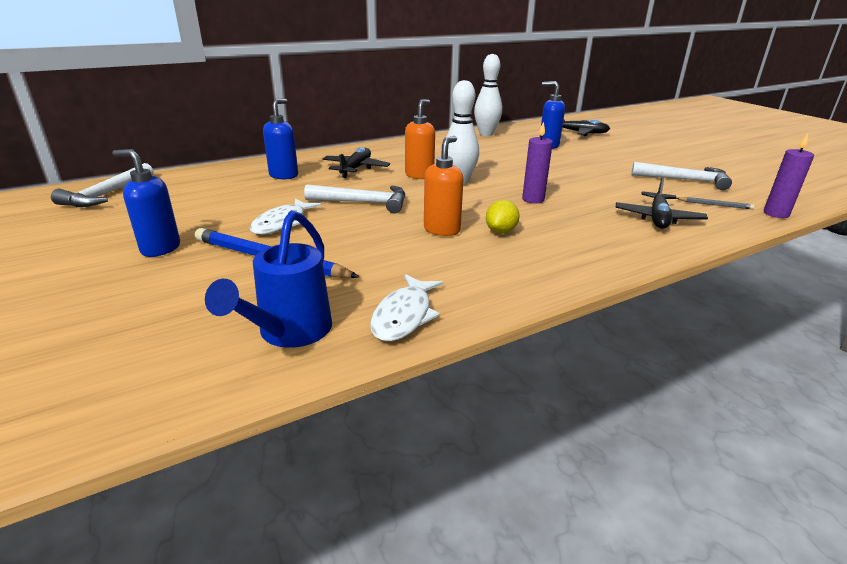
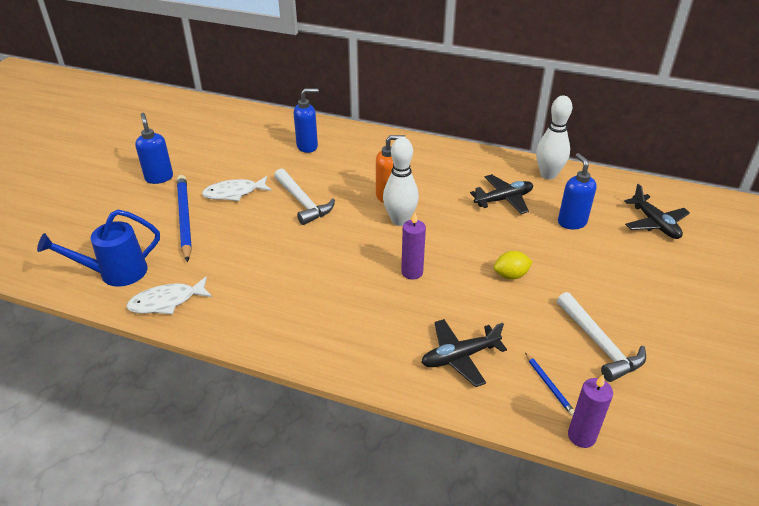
camera: 50 degrees right, 10 degrees up
(106, 194) = (201, 115): white hammer -> none
(356, 169) = (360, 164): black plane -> black plane (503, 199)
(442, 230) = (298, 257): orange soap dispenser -> none
(501, 231) = (327, 284): yellow lemon -> yellow lemon (511, 275)
(715, 205) = (548, 385): grey pencil -> blue pencil

